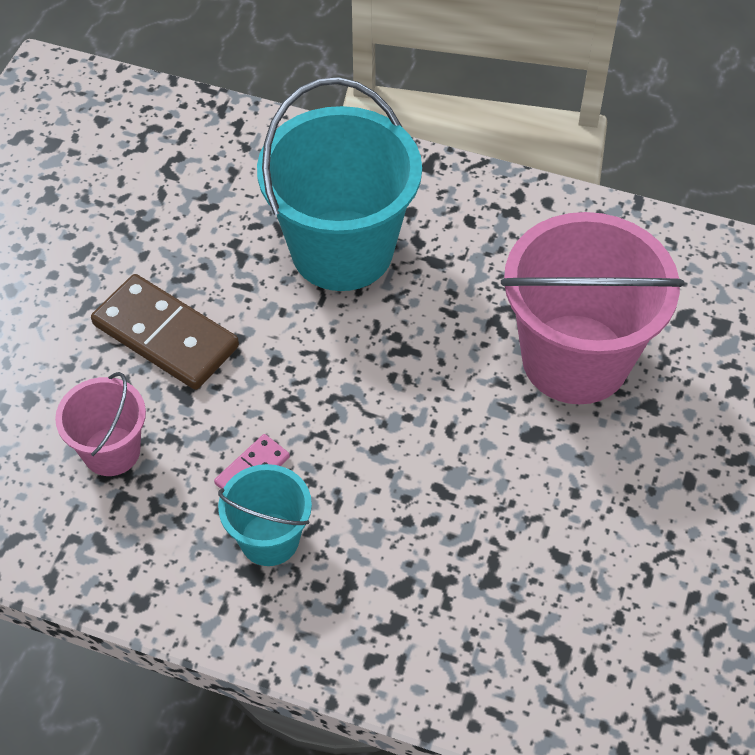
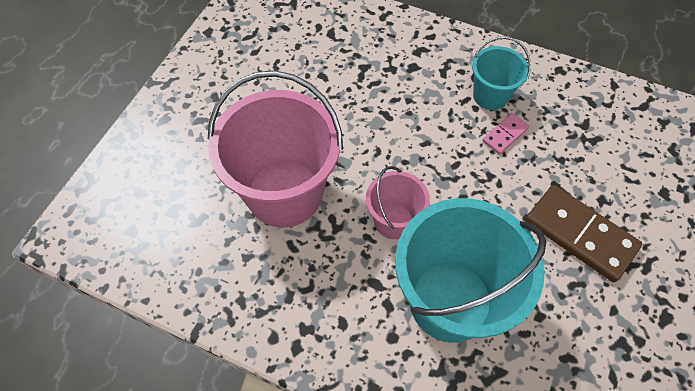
camera: 175 degrees left, 5 degrees up
(111, 451) = (598, 153): pink bucket -> pink bucket (394, 221)

